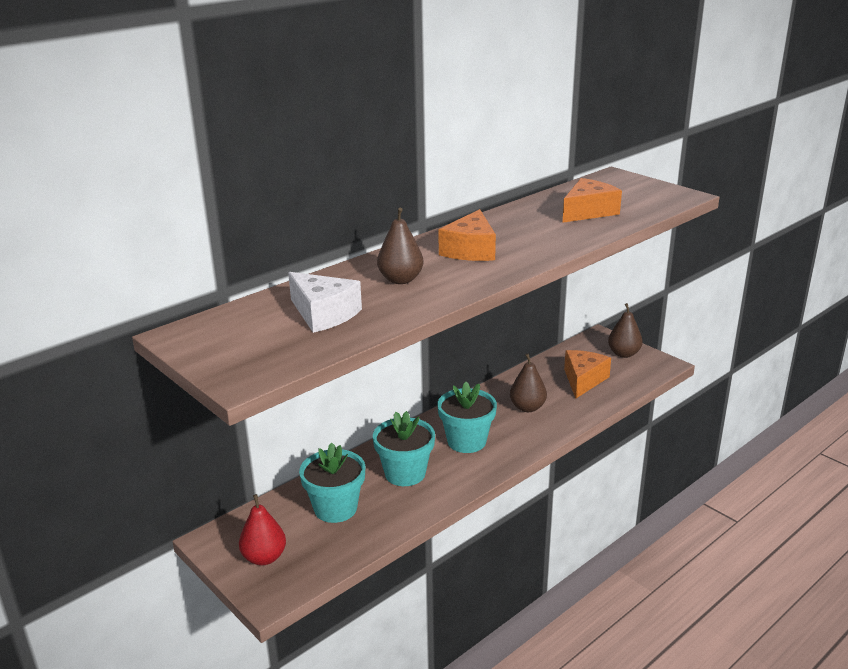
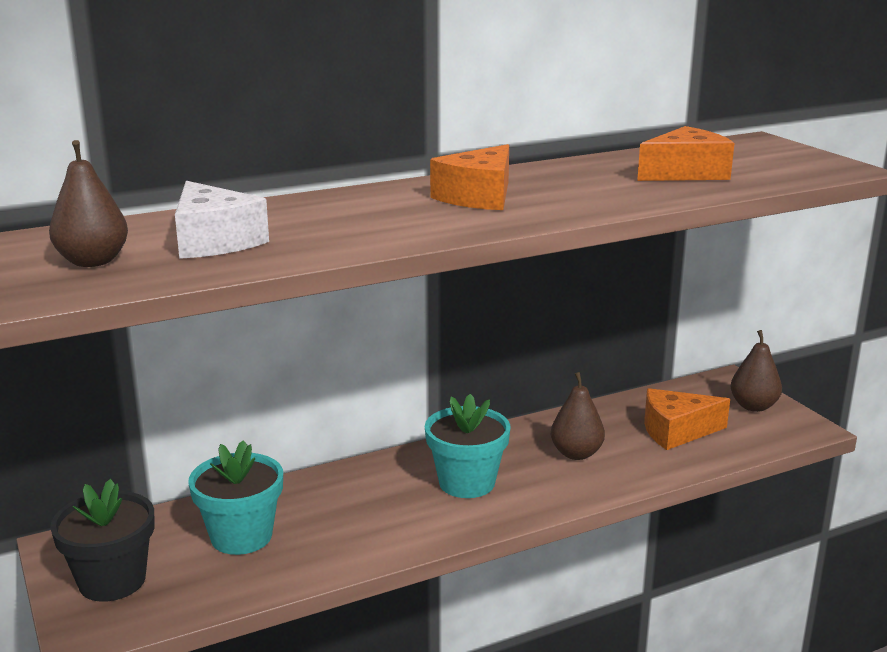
camera: 15 degrees right, 5 degrees down
(264, 557) = (112, 581): red pear -> black flower pot
(400, 280) = (352, 217): brown pear -> brown pear (93, 262)
(405, 473) = (359, 509): turquoise flower pot -> none
(583, 380) = (676, 431): orange cheese -> orange cheese turned 135 degrees counterclockwise

